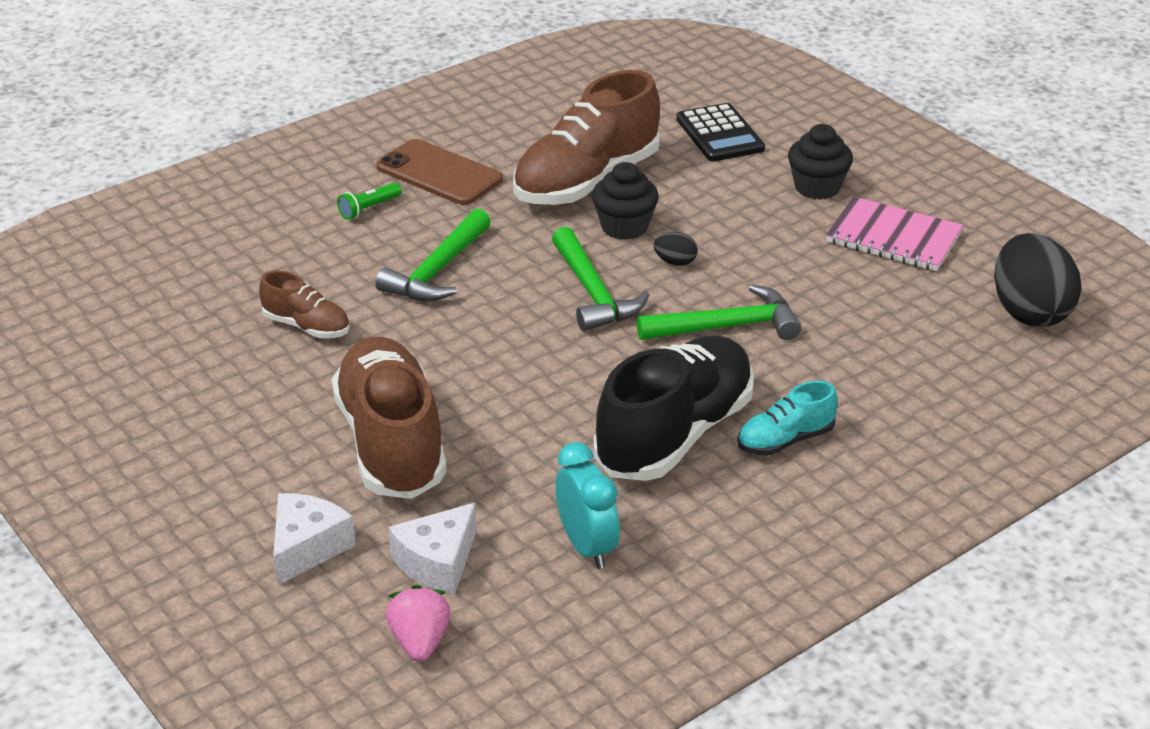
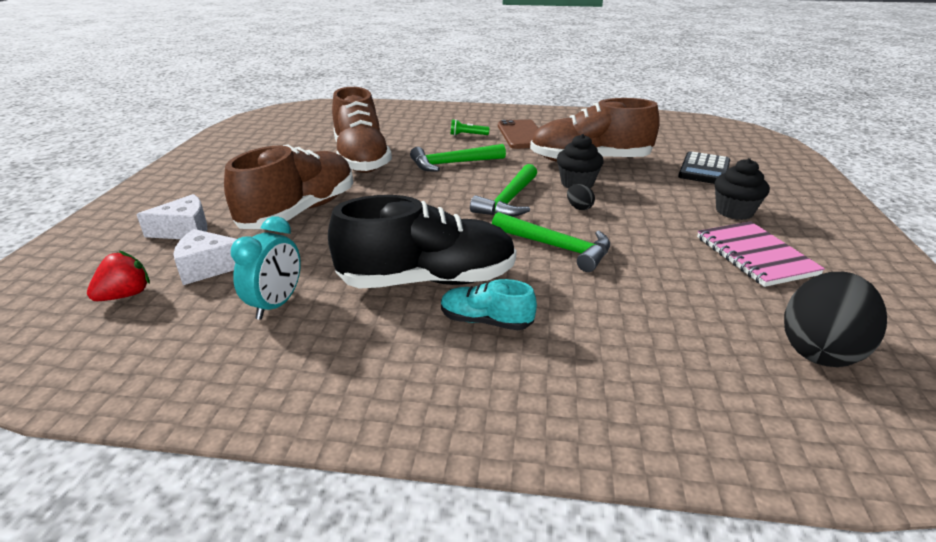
camera: 45 degrees right, 5 degrees down
(307, 326) = (361, 159): brown shoe -> brown shoe, size x2.05
(420, 642) = (125, 295): pink strawberry -> red strawberry

